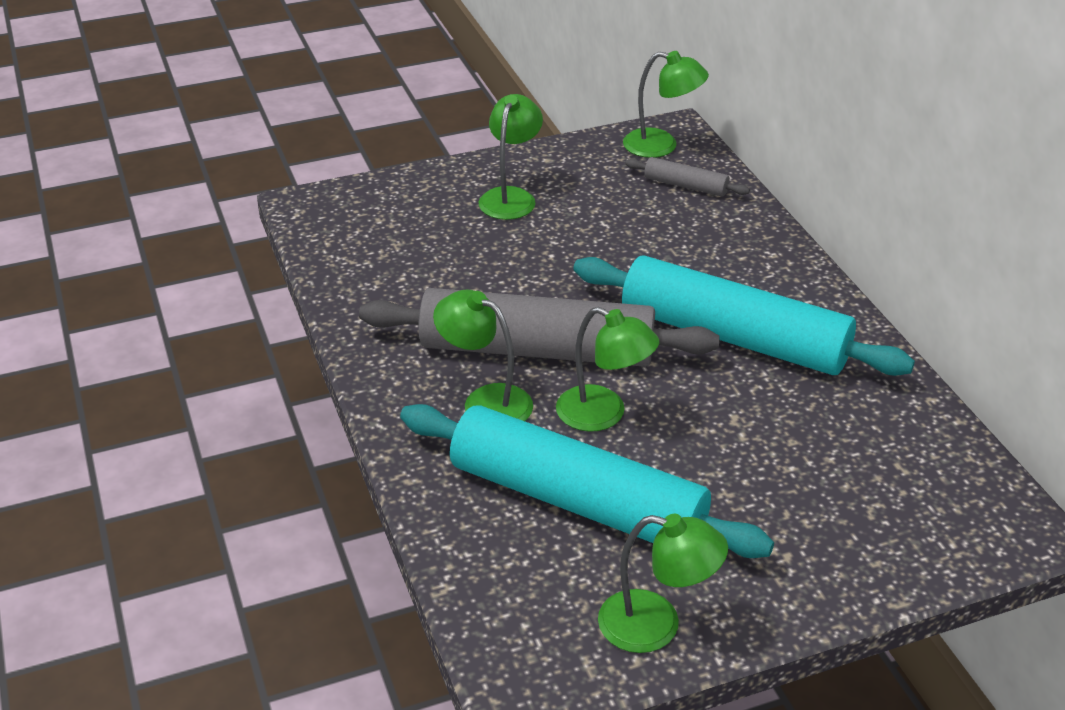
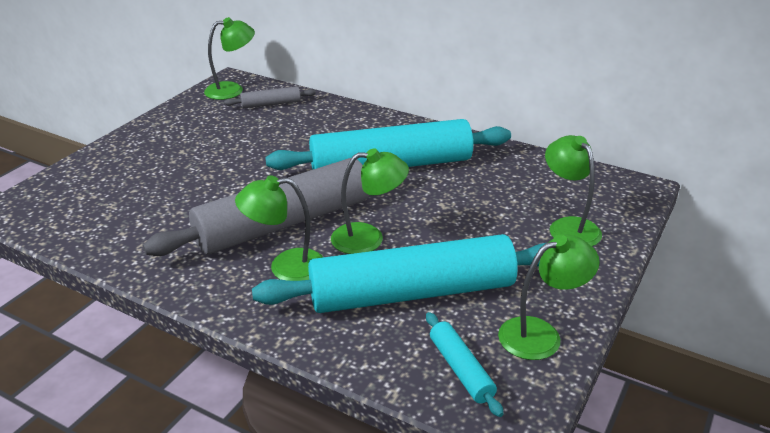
camera: 40 degrees left, 5 degrees down
(511, 197) = (165, 148): green lamp -> green lamp (568, 226)
(530, 607) = (461, 369): none -> turquoise rolling pin

